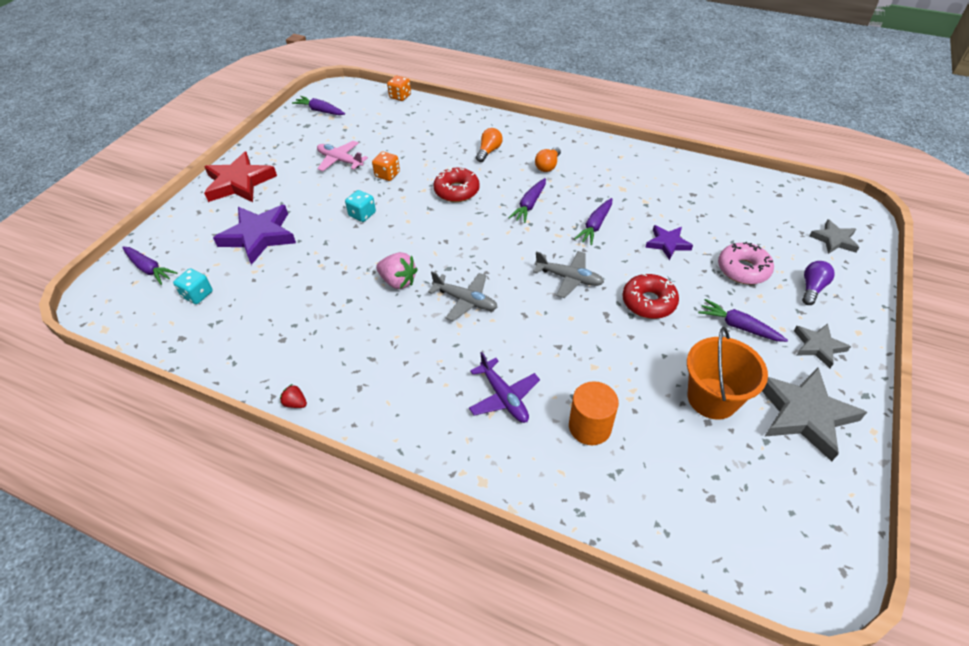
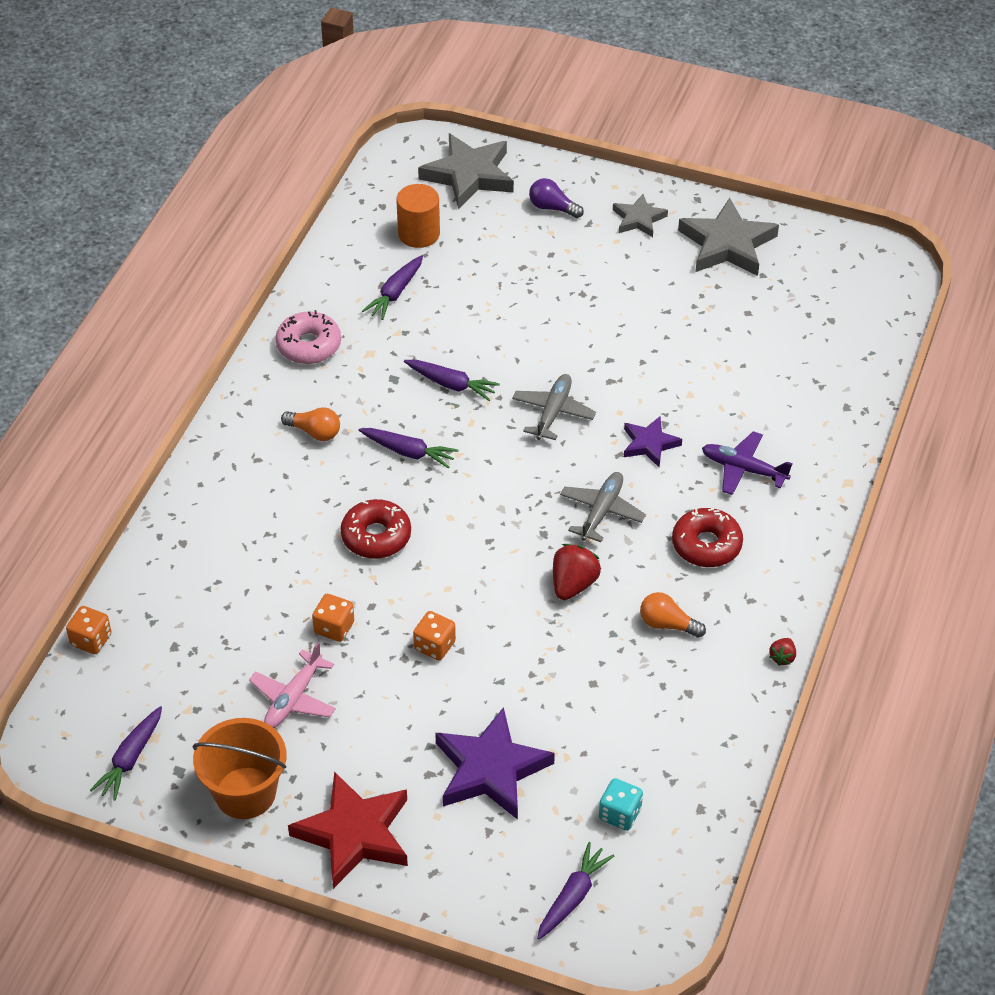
camera: 95 degrees left, 0 degrees up
(362, 214) = (434, 646): turquoise dice -> orange dice
(398, 281) = (573, 584): pink strawberry -> red strawberry
(489, 151) = (274, 503): orange light bulb -> orange light bulb (667, 624)
(504, 397) = (743, 469): purple plane -> purple plane turned 120 degrees counterclockwise
(590, 427) = (769, 400): orange cylinder -> orange cylinder (419, 234)
(648, 302) = (587, 343): red donut -> red donut (706, 545)
(667, 244) = (483, 318): purple star -> purple star (649, 444)
(712, 398) = (718, 306): orange bucket -> orange bucket (245, 793)
(738, 326) = (617, 273): purple carrot -> purple carrot (395, 293)
(743, 269) = (526, 258): pink donut -> pink donut (309, 345)
(834, 240) = (469, 175): grey star -> grey star, size x1.78

